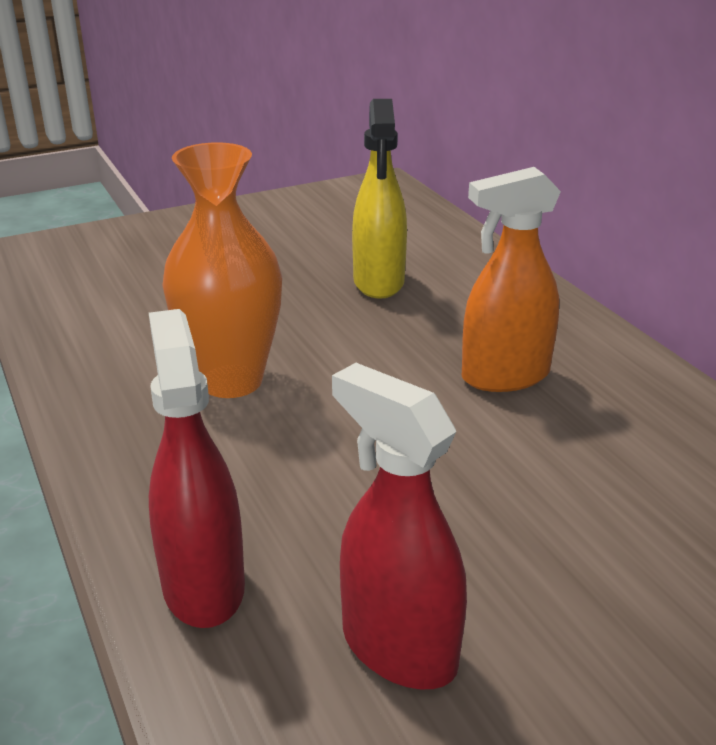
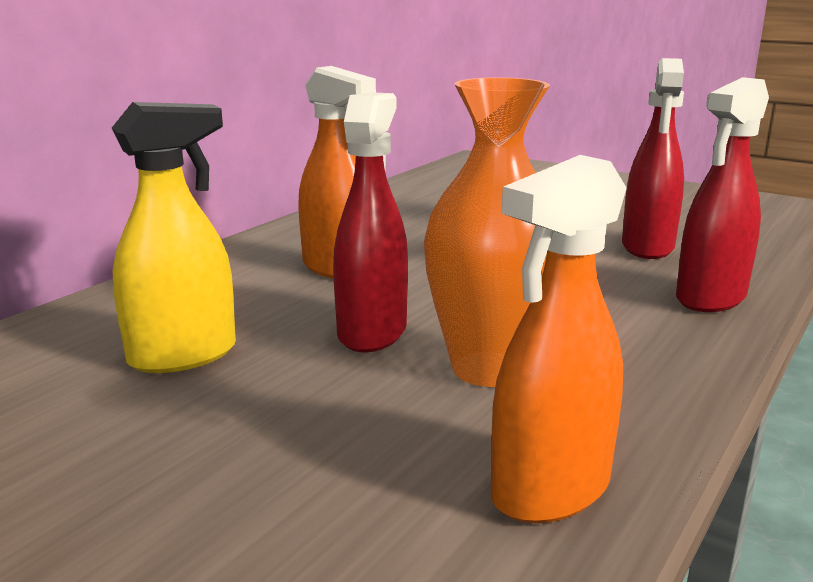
camera: 120 degrees left, 10 degrees down
(91, 348) = (550, 490): none -> orange spray bottle
(343, 354) = (372, 332): none -> red spray bottle

